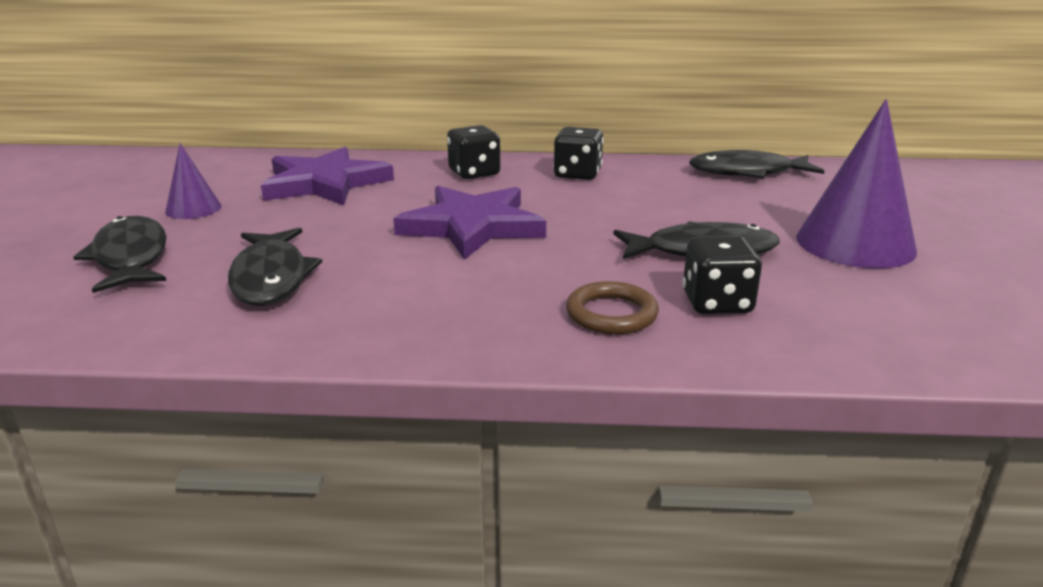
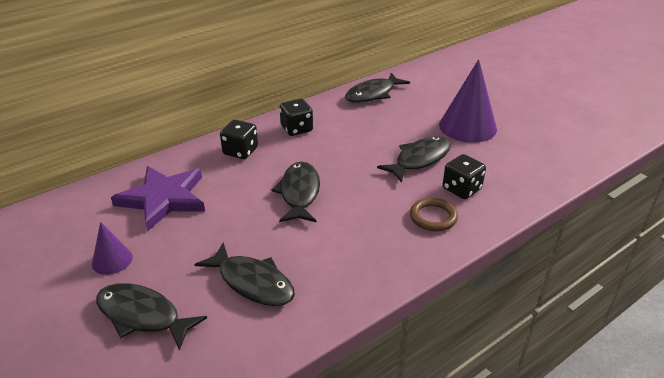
camera: 40 degrees left, 10 degrees up
(472, 226) = (299, 193): purple star -> black fish

